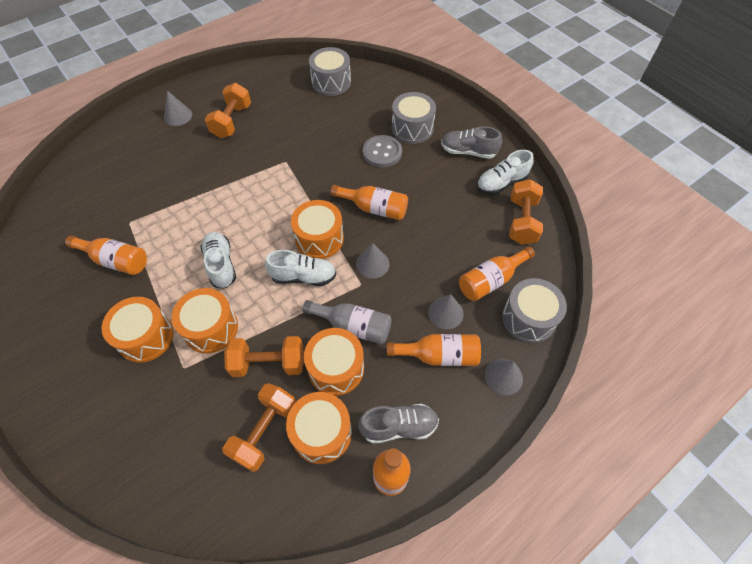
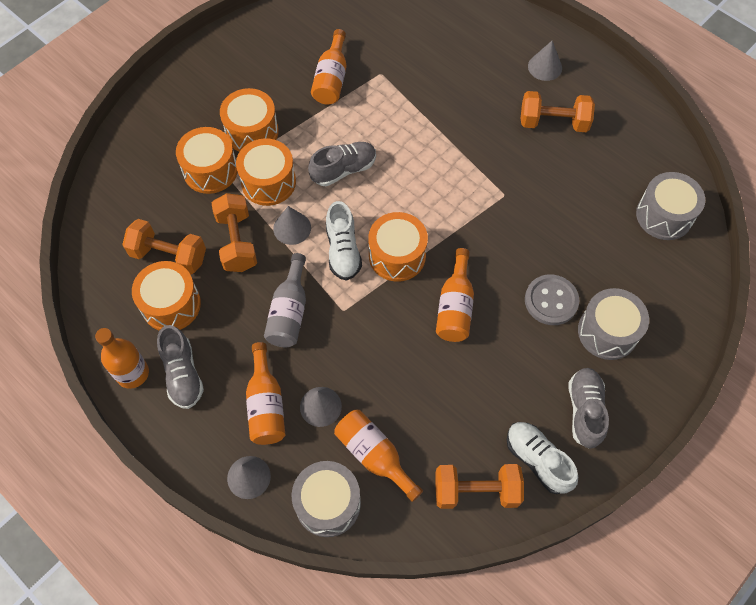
camera: 80 degrees right, 5 degrees up
(221, 265) = (343, 170): white shoe -> grey shoe
(336, 368) = (239, 304): orange drum -> orange drum (210, 170)
(372, 264) = (373, 318): grey cone -> grey cone (292, 228)

